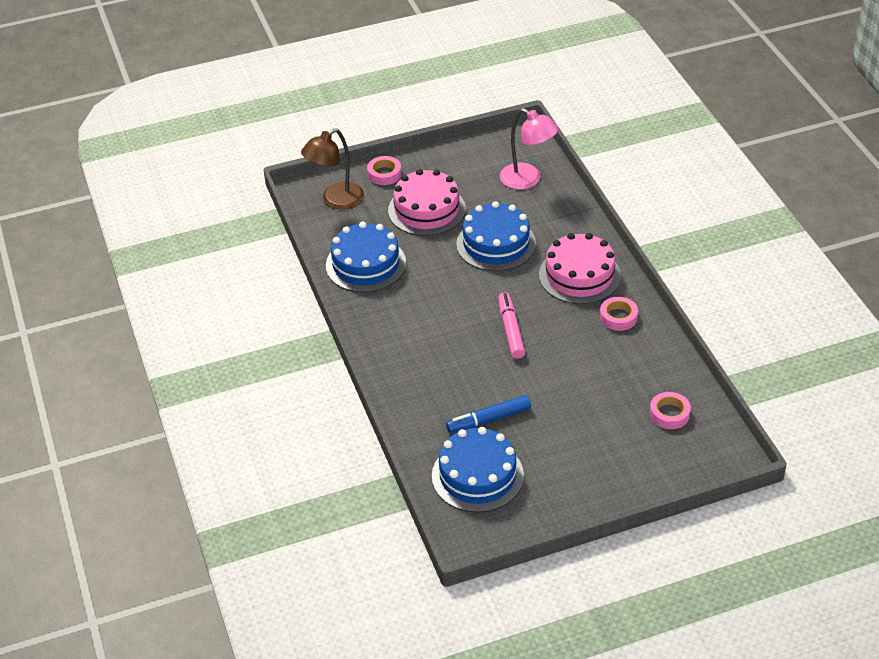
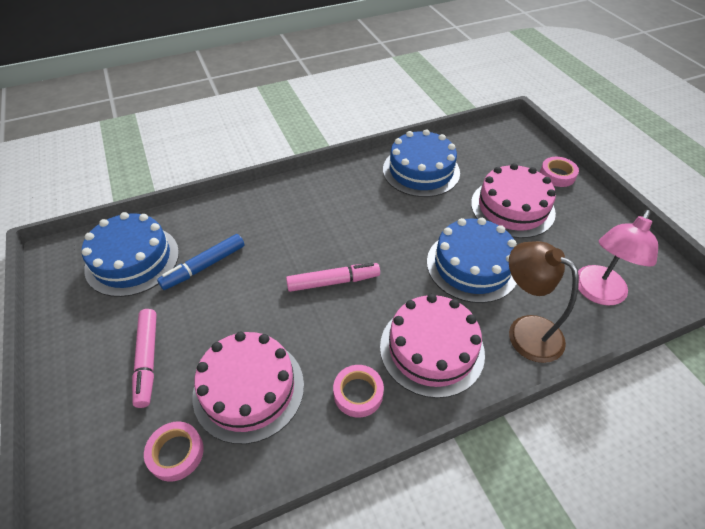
camera: 85 degrees right, 5 degrees up
(336, 200) = (505, 147): brown lamp -> brown lamp (525, 331)
(489, 419) = (204, 266): blue marker -> blue marker turned 105 degrees counterclockwise
(592, 443) = (147, 360): none -> pink marker
(616, 378) = (249, 389): none -> pink cake

